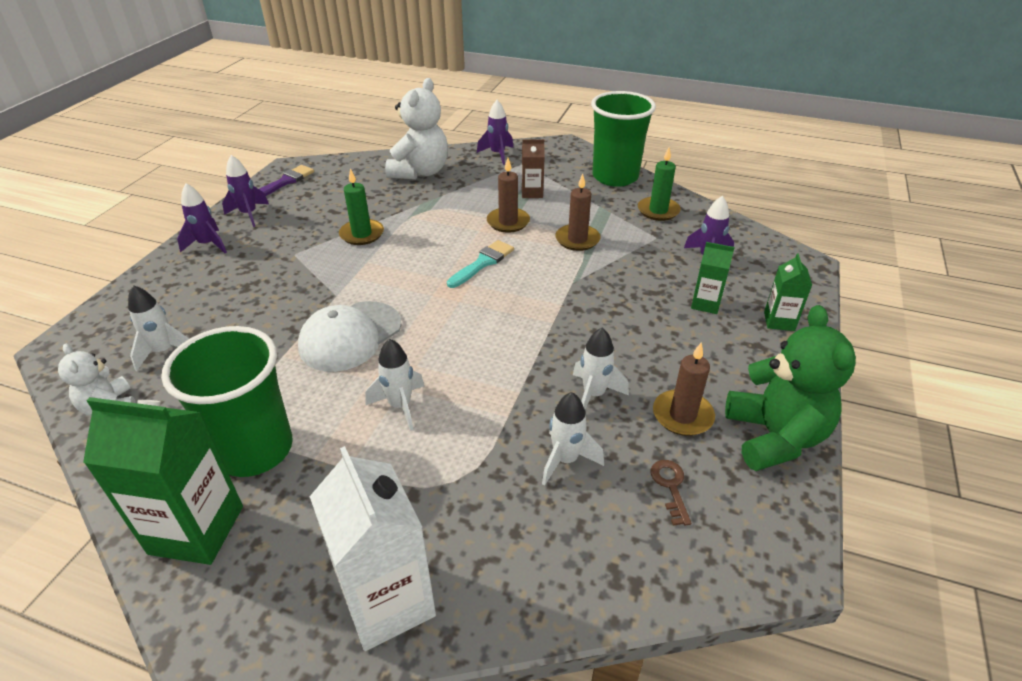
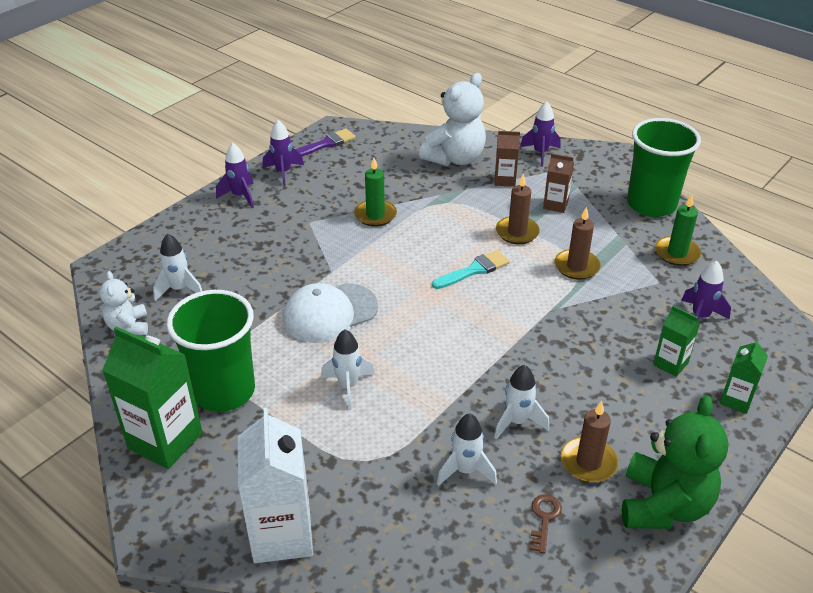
camera: 20 degrees right, 0 degrees up
(475, 181) = (505, 180): none -> brown carton

